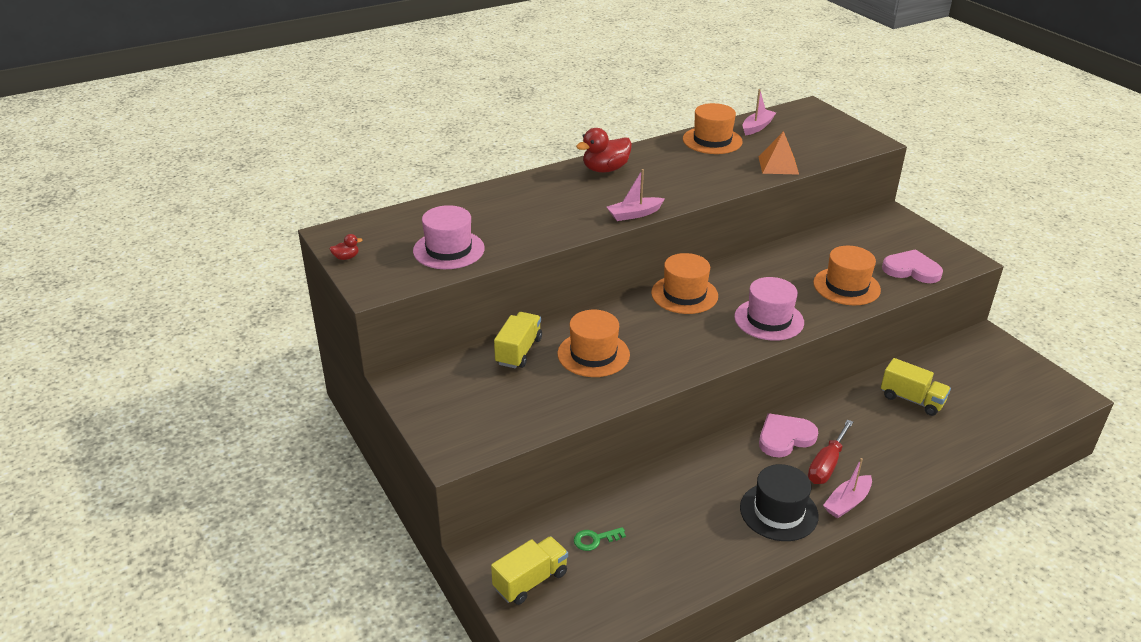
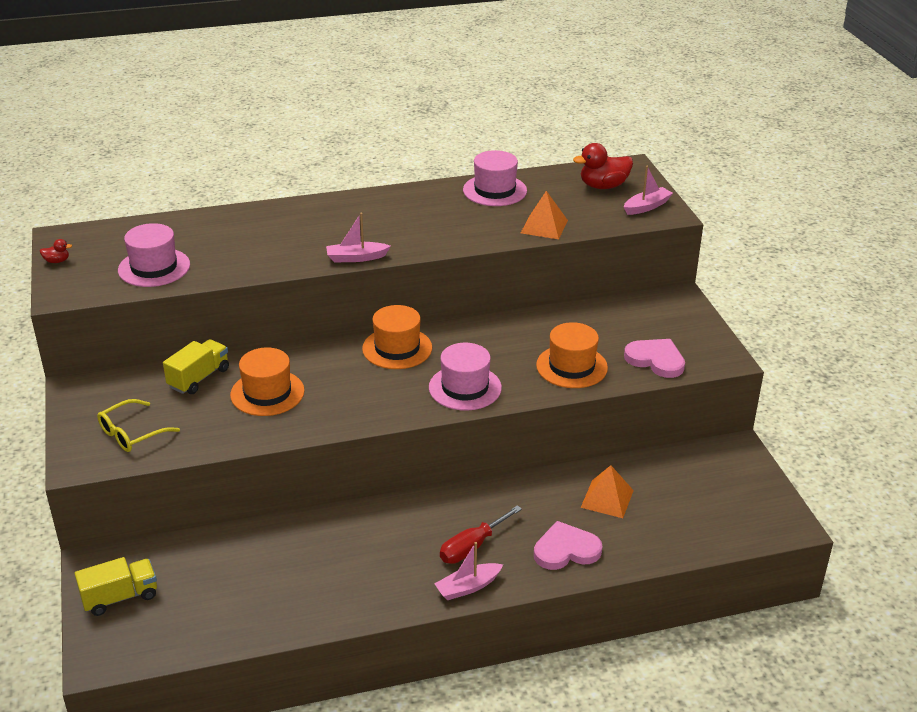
camera: 15 degrees right, 0 degrees up
(487, 415) = (131, 434): none -> yellow glasses
(595, 539) = (201, 572): green key -> none
(605, 169) = (361, 207): red duck -> red duck (603, 186)
(712, 140) = (494, 190): orange hat -> pink hat
(757, 127) = (554, 182): pink boat -> pink boat (647, 207)
(778, 512) = (393, 582): black hat -> none
(785, 437) = (447, 512): pink heart -> pink heart (566, 550)
(912, 399) = (607, 498): yellow truck -> orange pyramid

